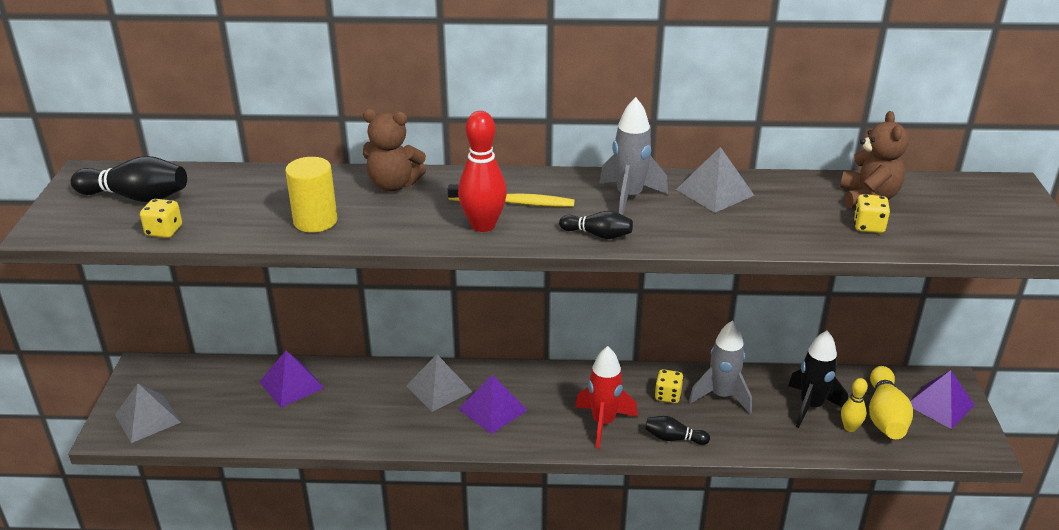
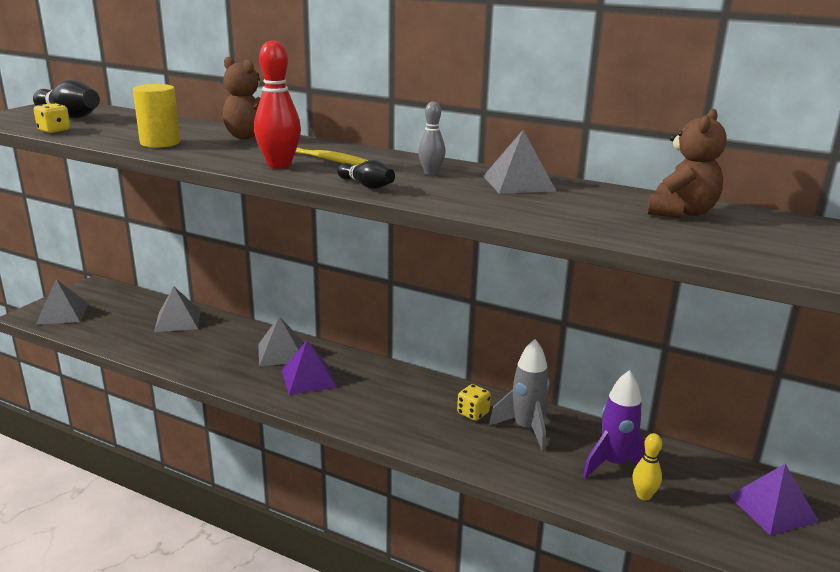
camera: 25 degrees right, 10 degrees down
(292, 384) = (178, 321): purple pyramid -> grey pyramid
(603, 423) = (392, 416): red rocket -> none
(629, 197) = (431, 173): grey rocket -> grey bowling pin
(673, 438) = (447, 447): black bowling pin -> none
(811, 406) = (614, 464): black rocket -> purple rocket
(868, 226) = (653, 228): yellow dice -> none
(885, 416) = (694, 498): yellow bowling pin -> none

